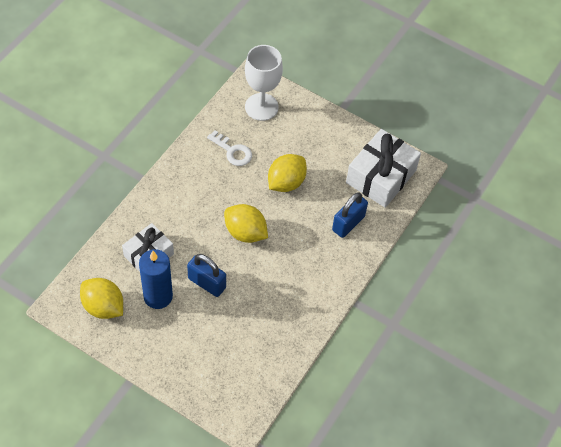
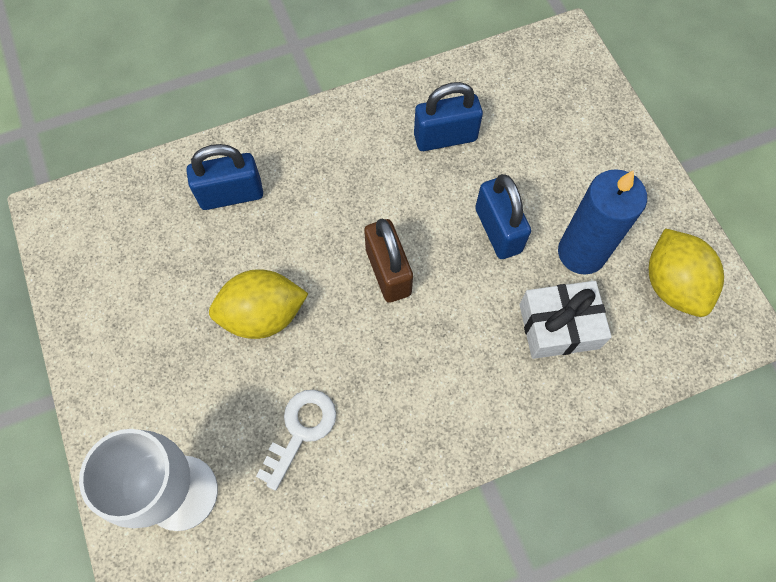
camera: 140 degrees left, 10 degrees up
(233, 151) = (301, 430): white key -> white key turned 45 degrees clockwise
(245, 232) = (388, 272): yellow lemon -> brown padlock
(268, 316) = (445, 137): none -> blue padlock
(381, 176) = (118, 235): white gift -> none

